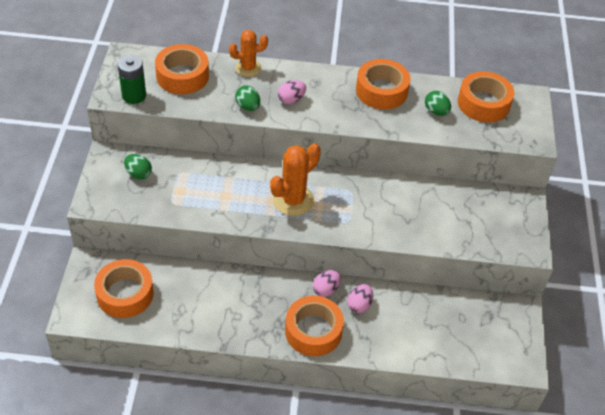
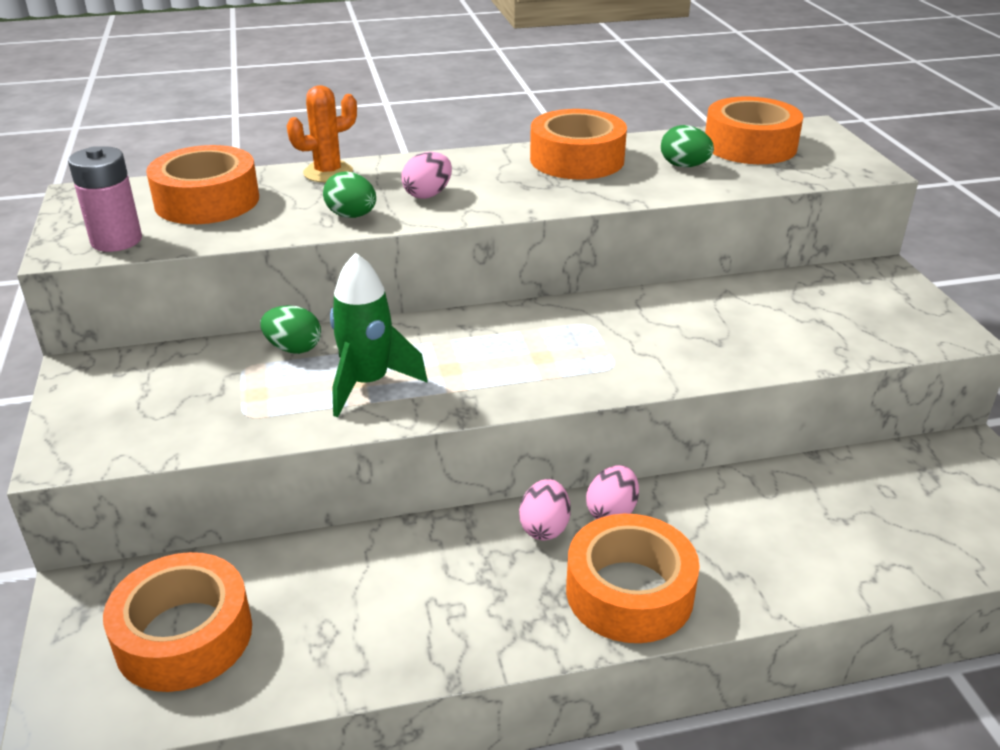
camera: 15 degrees left, 15 degrees down
(134, 95) = (116, 240): green battery -> pink battery
(138, 174) = (158, 386): green egg -> green egg (293, 348)
(231, 199) = (368, 383): none -> green rocket
(293, 200) = (491, 358): orange cactus -> none
(359, 305) = (690, 521): pink egg -> pink egg (544, 527)

